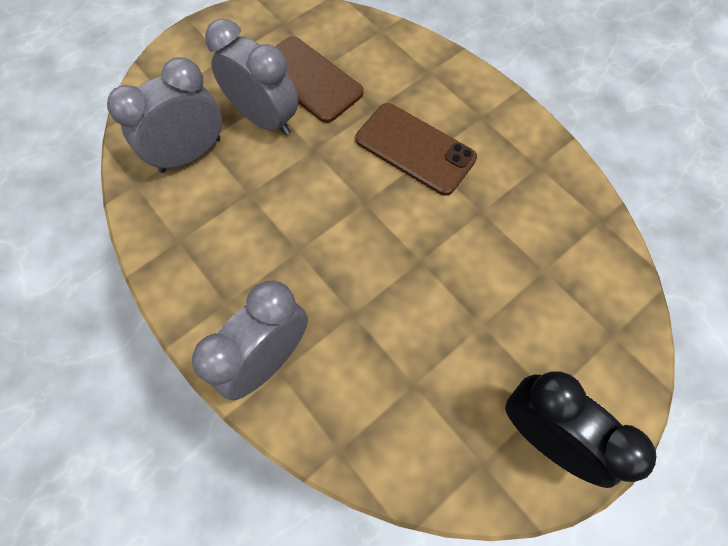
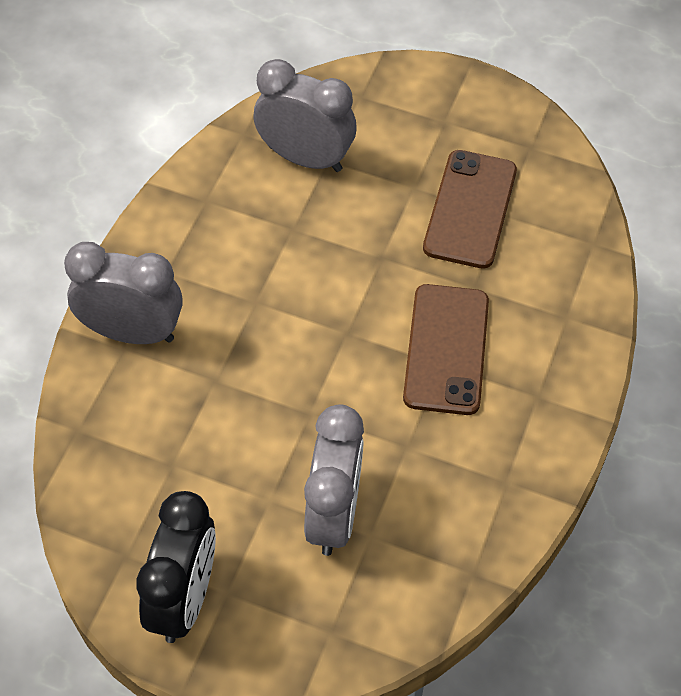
camera: 60 degrees right, 10 degrees down
(264, 119) = (390, 196): grey clock -> grey clock (333, 514)

